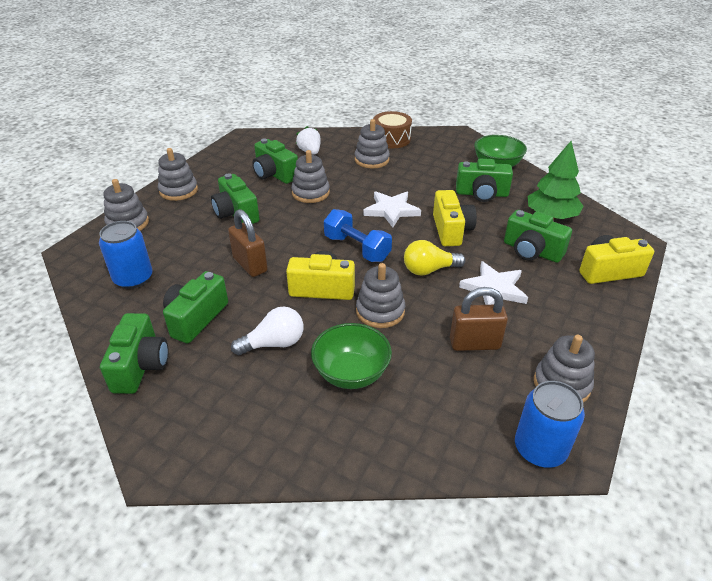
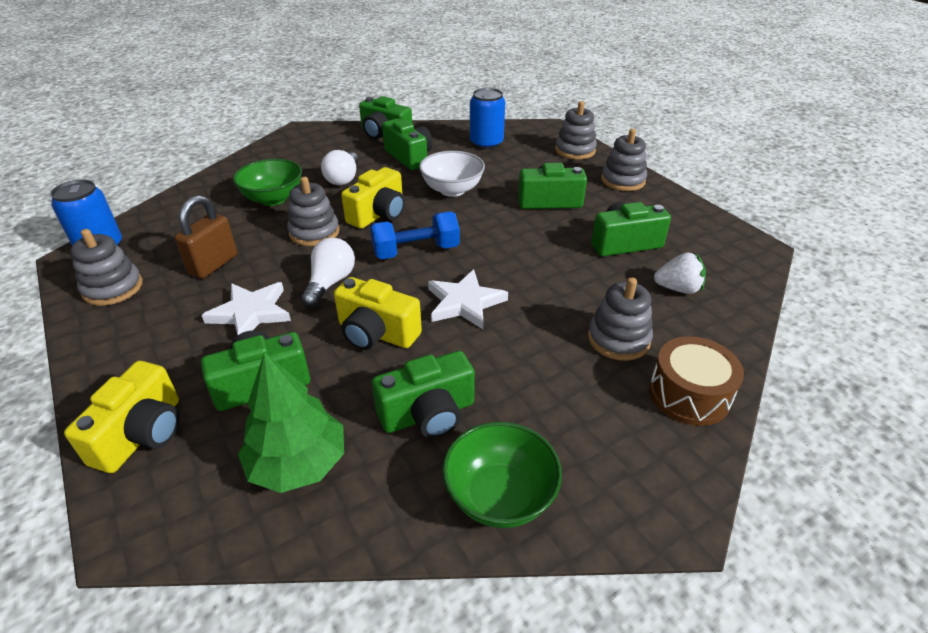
camera: 120 degrees right, 0 degrees up
(250, 265) = (452, 190): brown padlock -> white bowl
(310, 193) = (557, 256): grey stacking toy -> none
(429, 270) = (330, 283): yellow light bulb -> white light bulb
(481, 194) = (428, 414): green camera -> green camera turned 150 degrees counterclockwise

